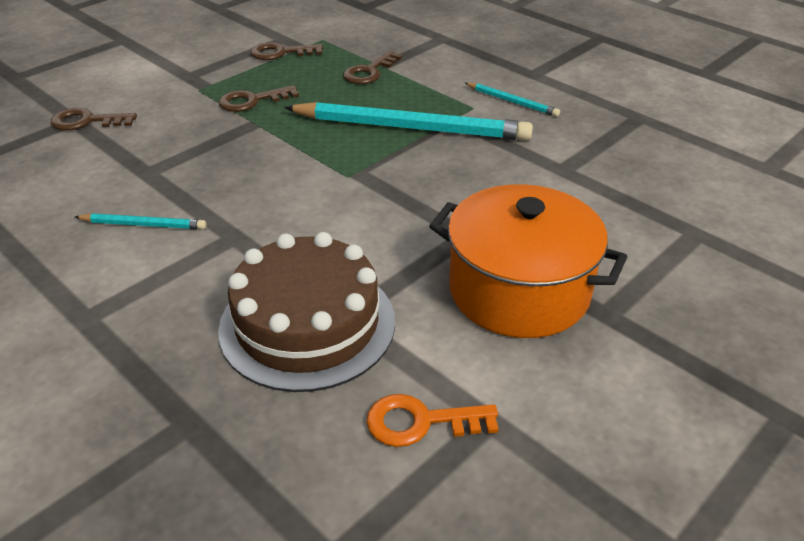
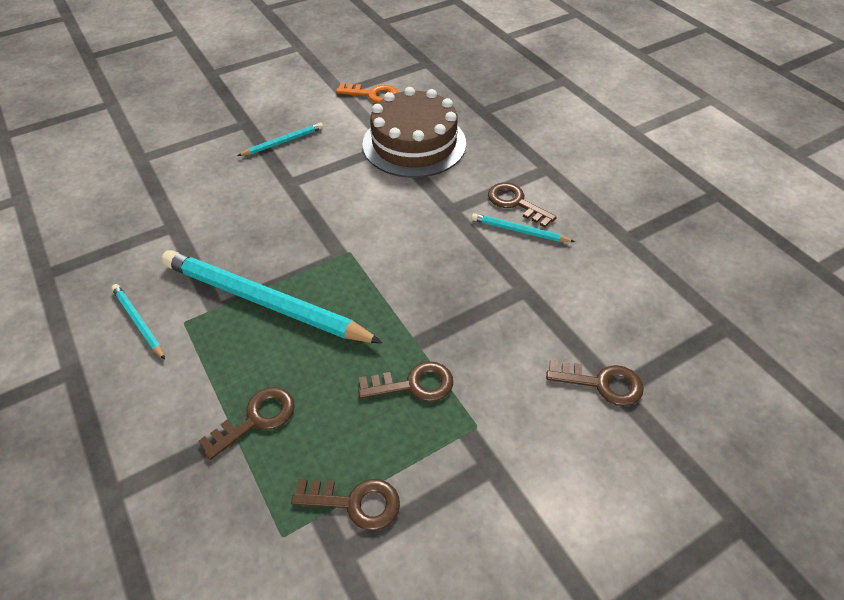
camera: 165 degrees left, 10 degrees up
(144, 257) = (515, 203): none -> brown key
(519, 290) = (283, 142): orange pot -> turquoise pencil

